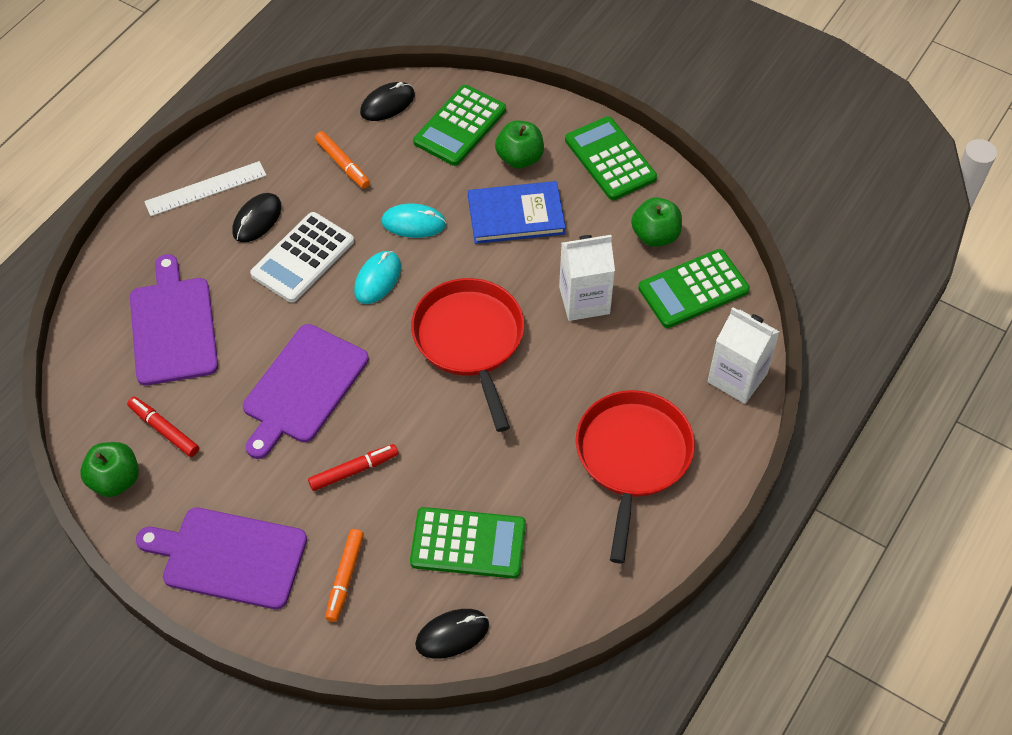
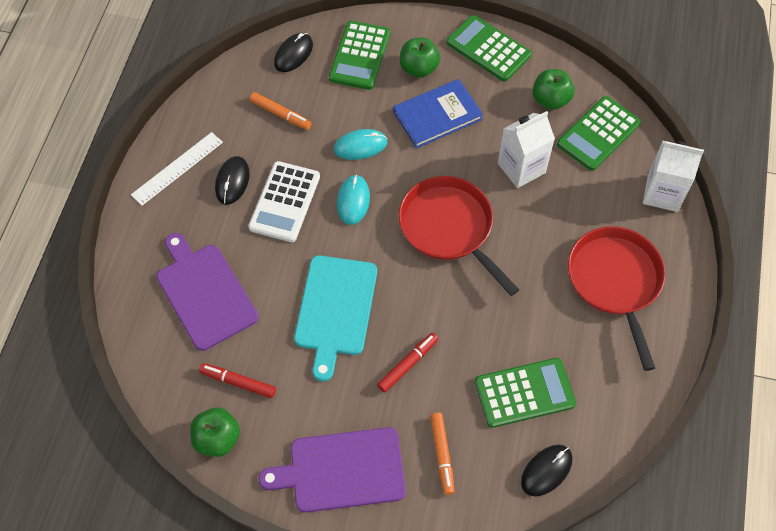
camera: 20 degrees left, 5 degrees up
(302, 388) = (335, 309): purple cutting board -> turquoise cutting board

